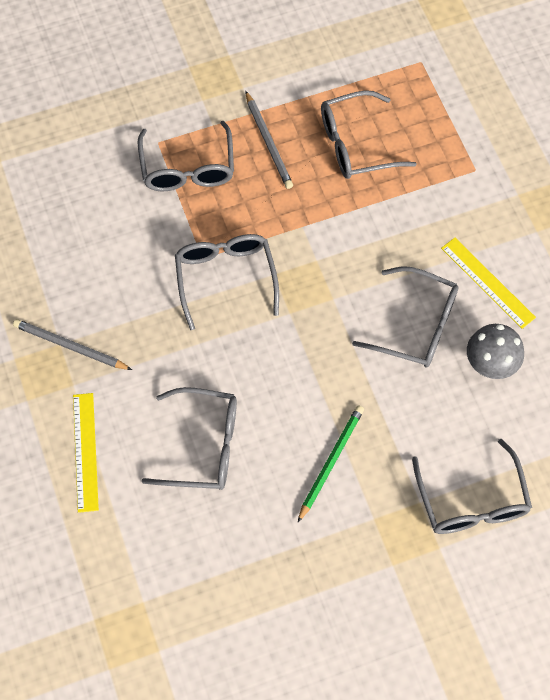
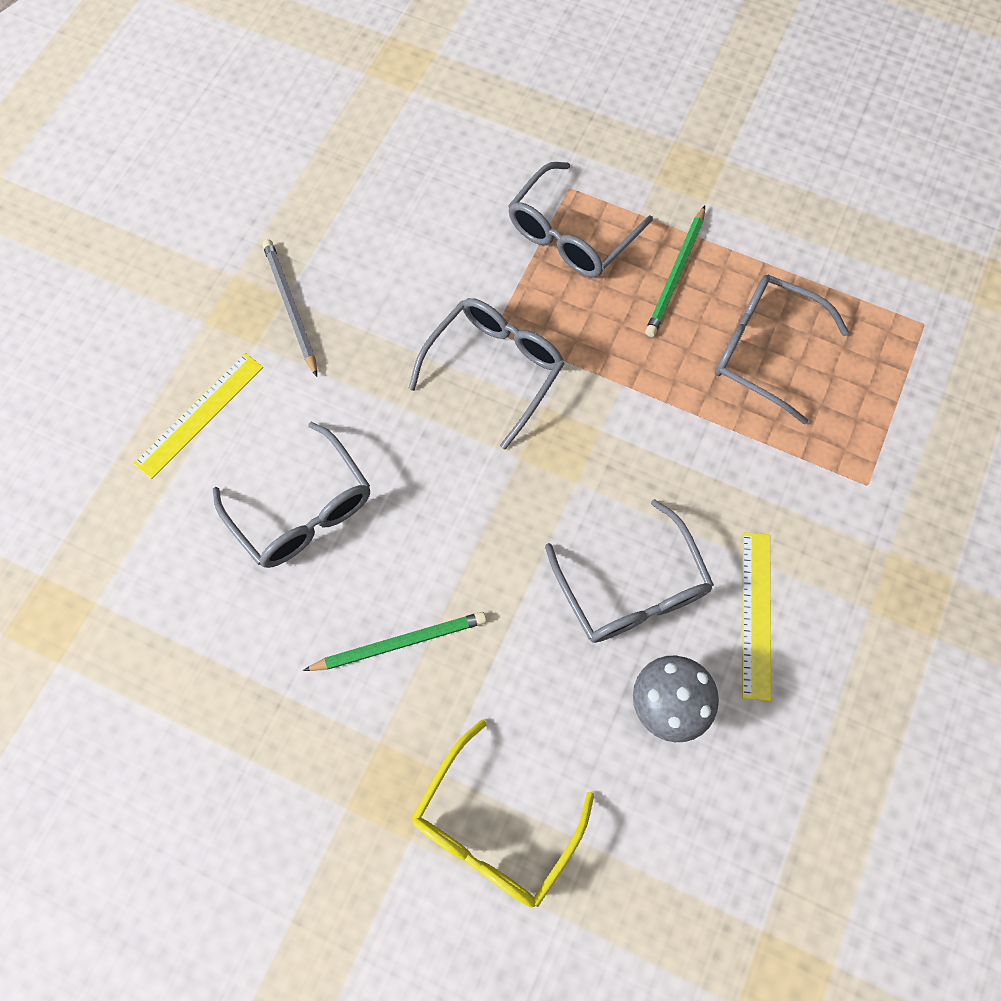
camera: 45 degrees right, 5 degrees up
(268, 142) = (675, 274): grey pencil -> green pencil
(471, 501) = (494, 827): grey glasses -> yellow glasses

